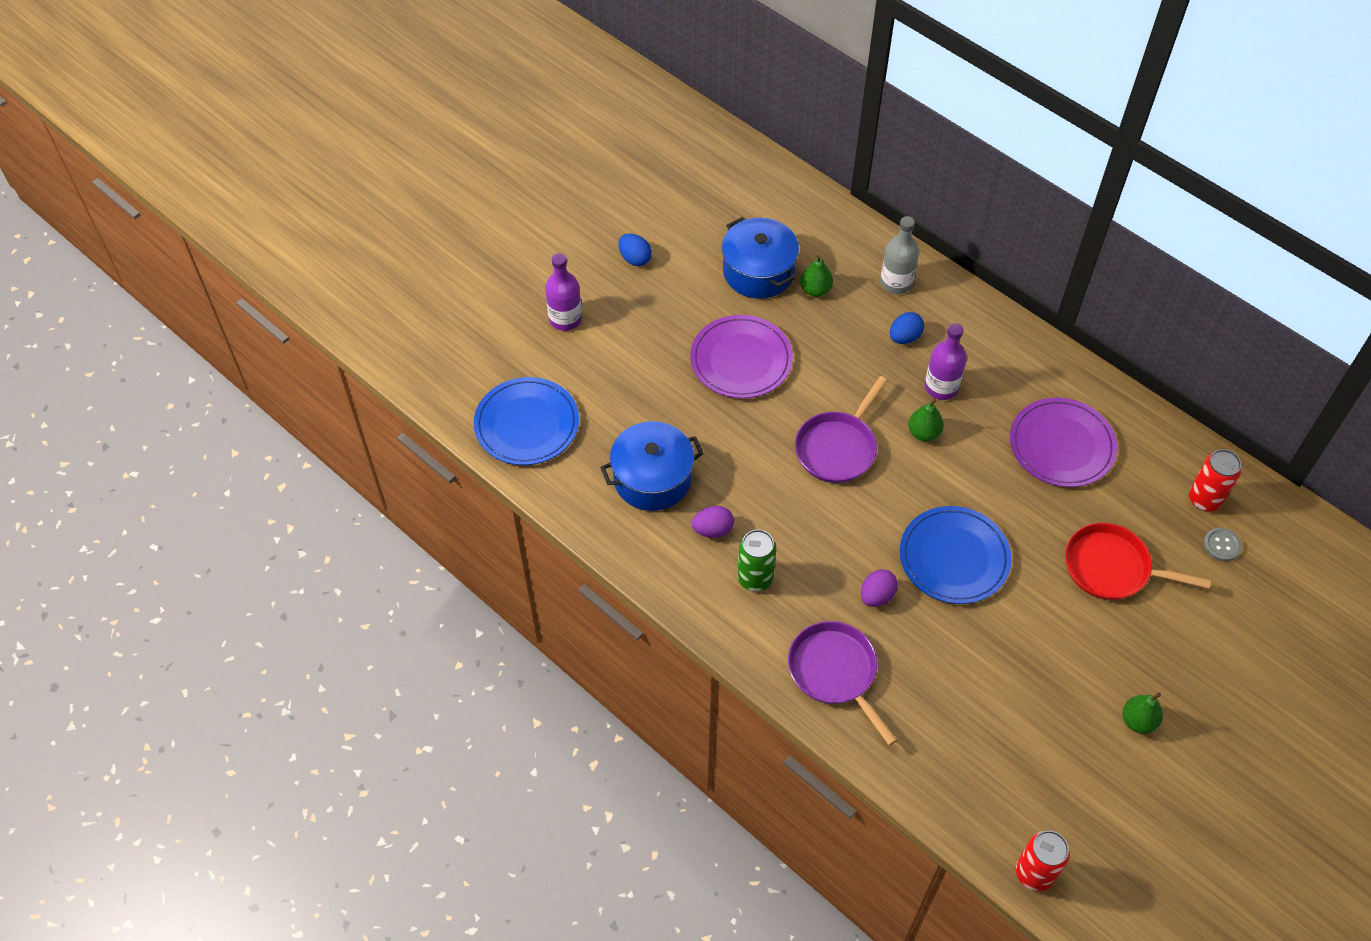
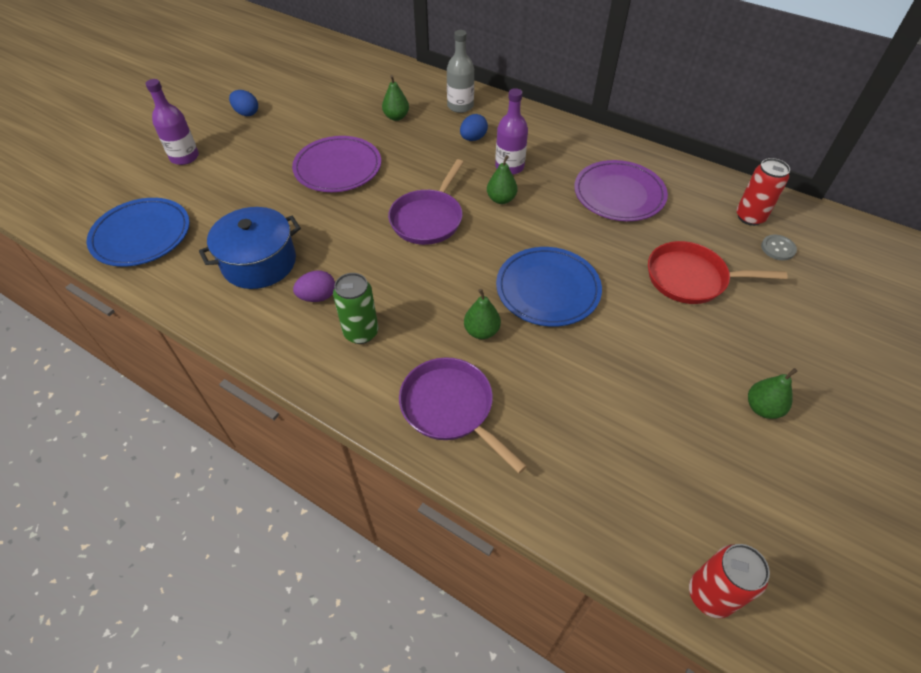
camera: 10 degrees left, 5 degrees down
(758, 271) = (349, 111): blue pot -> none
(877, 596) = (481, 331): purple egg -> green pear

